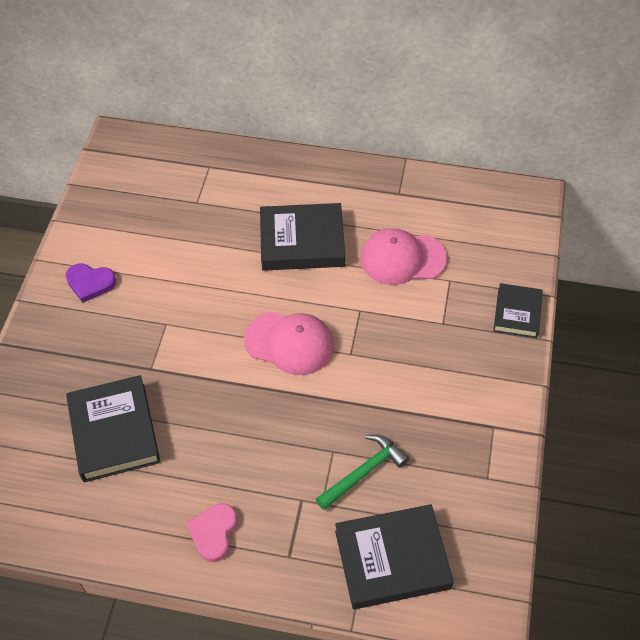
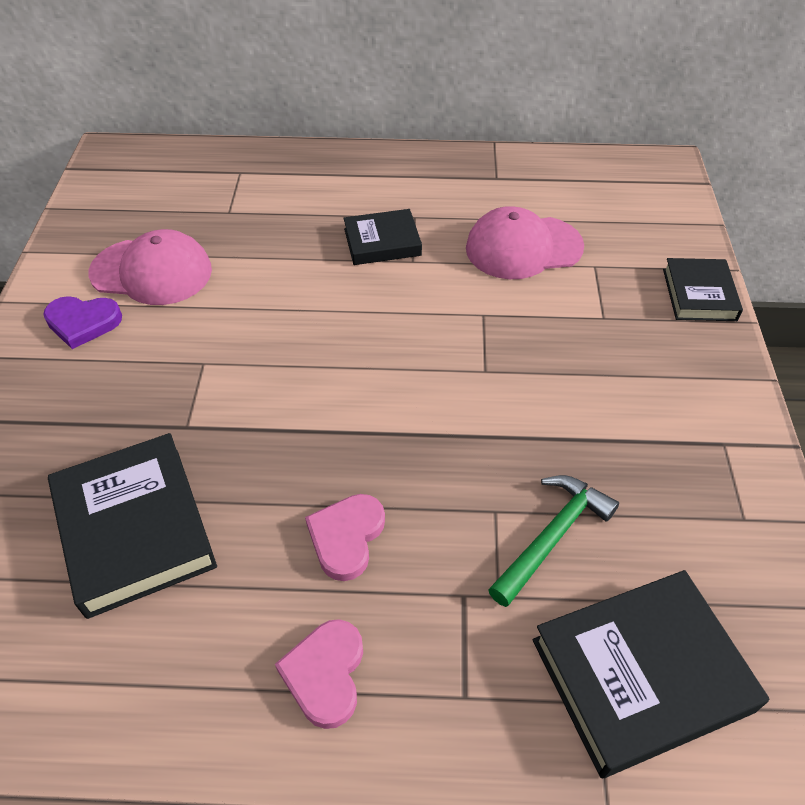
camera: 10 degrees left, 5 degrees down
(239, 455) = (346, 537): none -> pink heart
(289, 343) = (392, 367): pink cap -> pink cap (152, 272)
(302, 242) = (382, 242): black book -> black book, size x0.61

